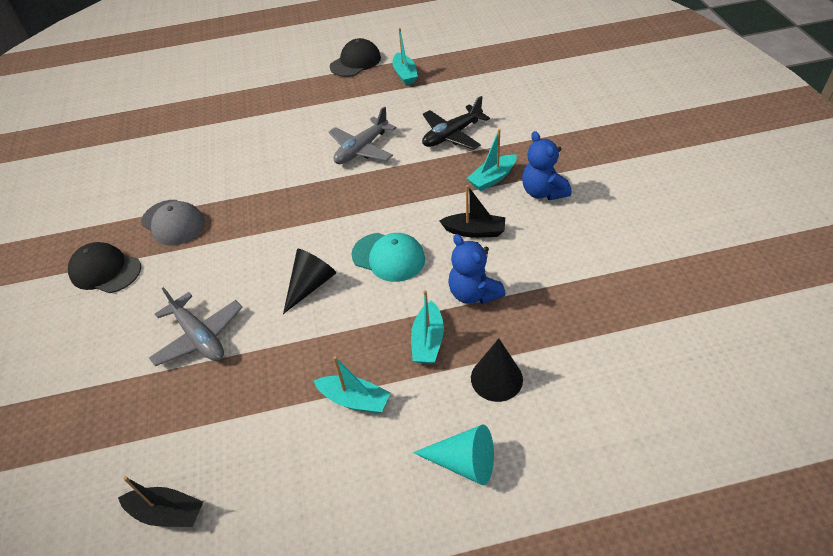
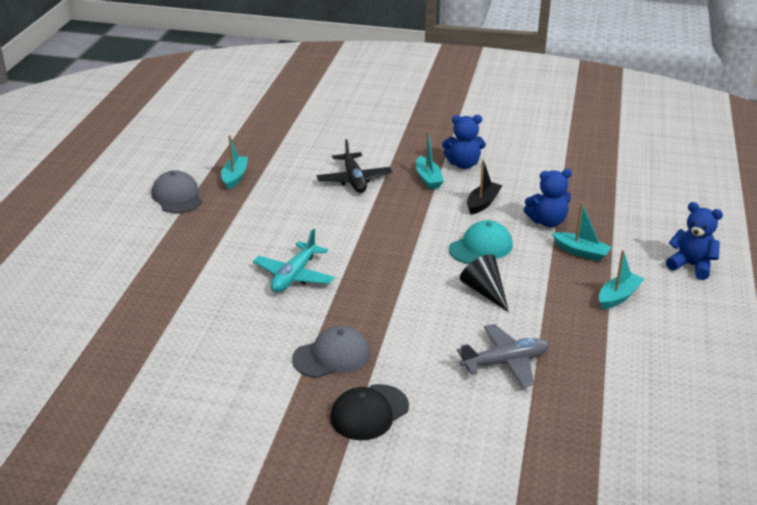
camera: 70 degrees left, 15 degrees down
(167, 513) = (680, 406): black boat -> none
(276, 161) = (294, 276): none -> turquoise plane
(355, 62) = (177, 196): black cap -> grey cap
(362, 149) = (326, 226): grey plane -> none
(405, 74) = (235, 177): turquoise boat -> turquoise boat turned 90 degrees counterclockwise
(463, 462) = (691, 266): turquoise cone -> blue teddy bear
(496, 378) = (630, 235): black cone -> none

